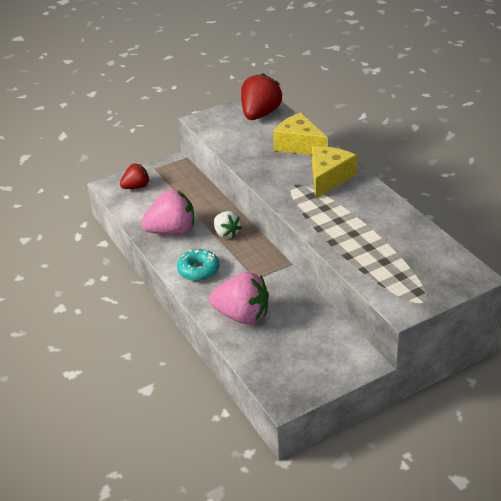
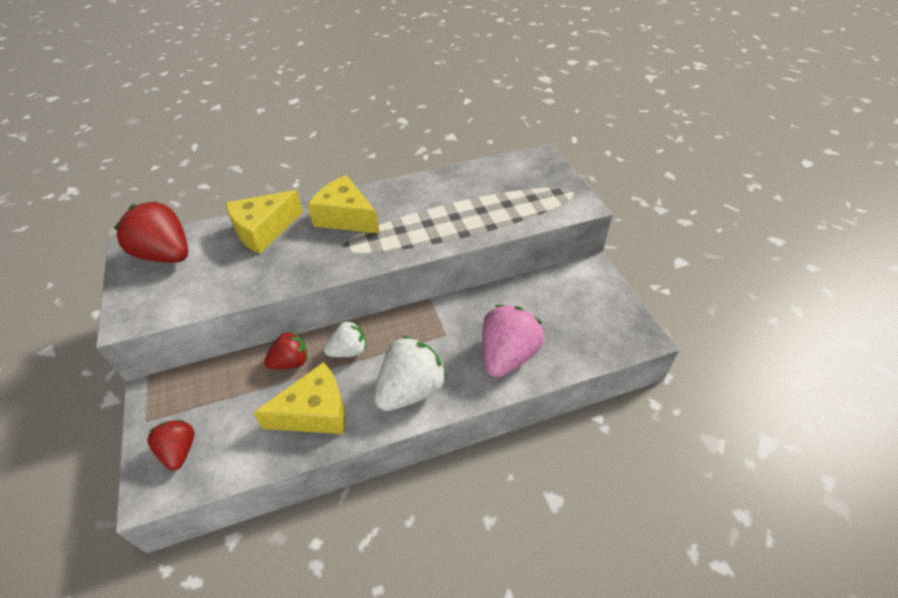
camera: 80 degrees left, 10 degrees up
(172, 231) = (315, 412): pink strawberry -> yellow cheese
(198, 270) = (411, 390): turquoise donut -> white strawberry
(210, 210) = (291, 362): none -> red strawberry

